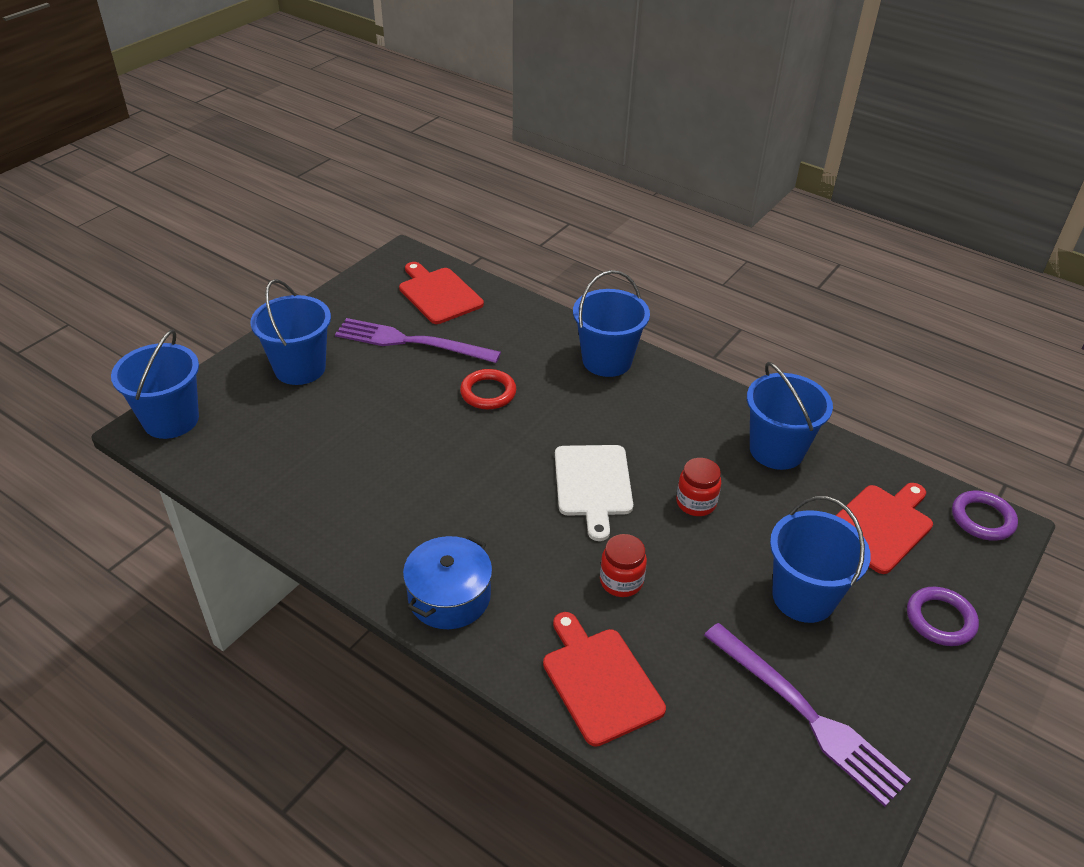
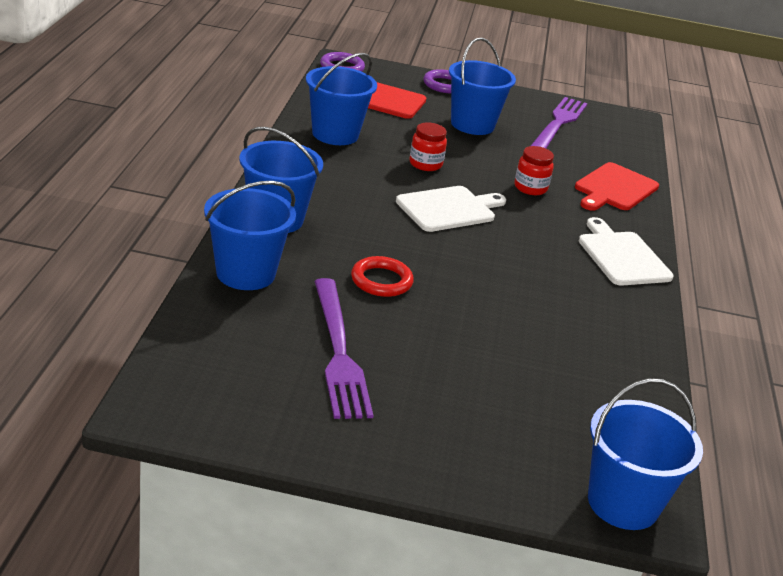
camera: 120 degrees left, 10 degrees down
(300, 368) = (452, 427): blue bucket -> blue bucket (245, 273)
(438, 294) = (227, 353): red cutting board -> none
(449, 596) = (622, 256): blue pot -> white cutting board

